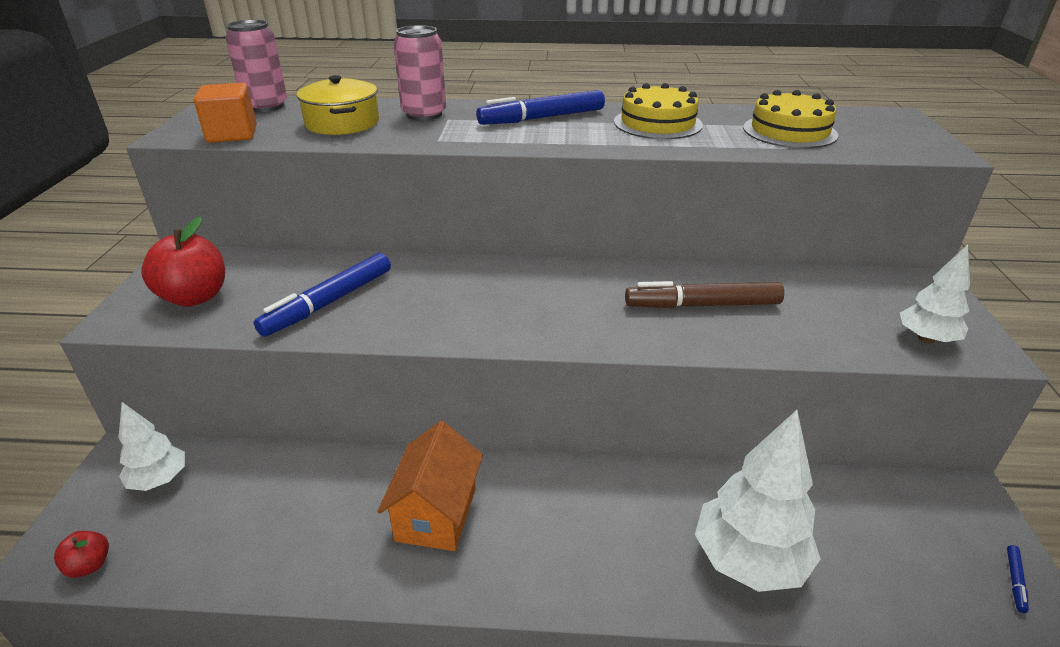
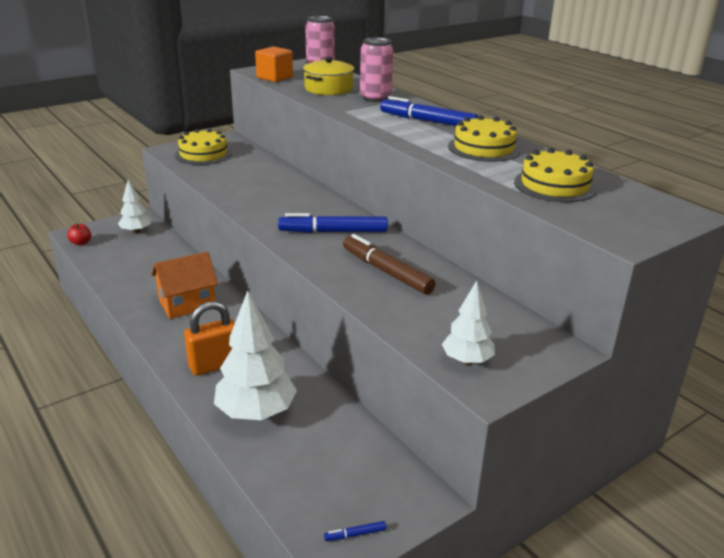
camera: 50 degrees right, 5 degrees down
(195, 297) = (203, 154): red apple -> yellow cake
(329, 303) = (239, 180): blue marker -> blue marker (333, 232)
(613, 554) = (214, 365): none -> orange padlock

